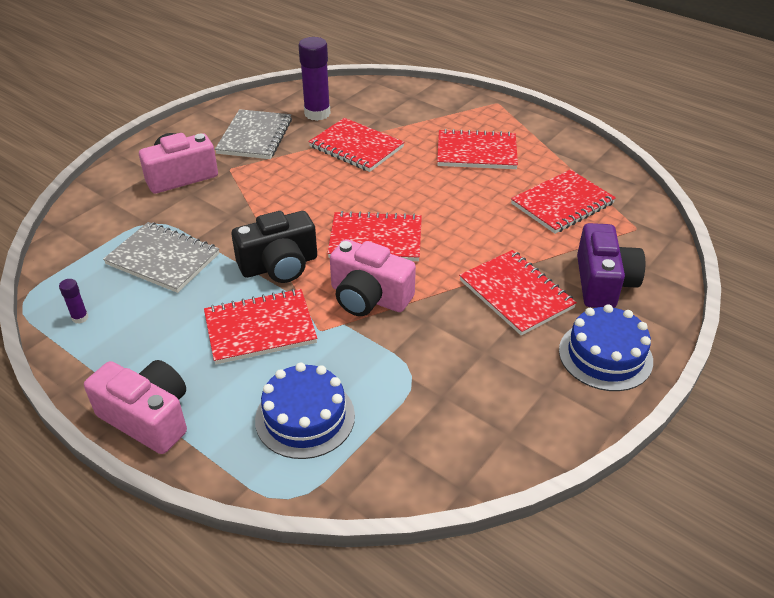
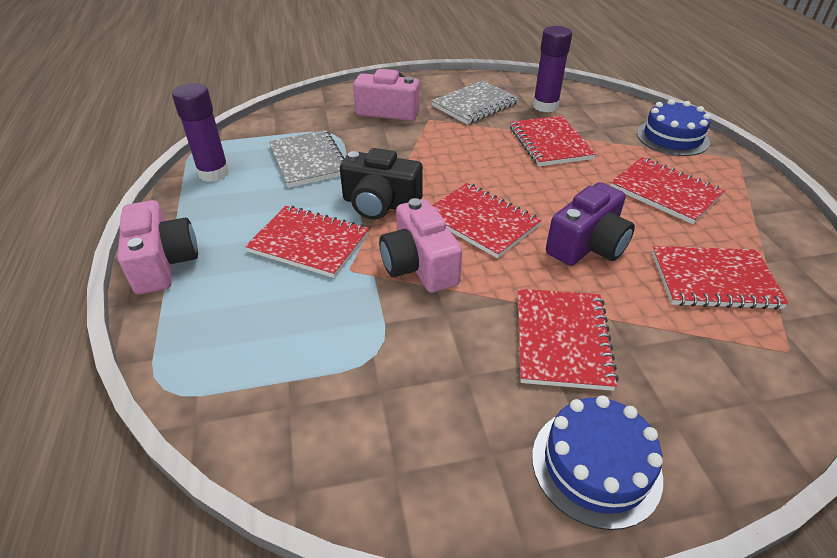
camera: 40 degrees right, 0 degrees up
(80, 318) = (214, 173): purple glue stick -> purple glue stick, size x2.21
(305, 417) = (254, 332): blue cake -> blue cake (672, 137)
(603, 282) = (679, 385): purple camera -> purple camera (587, 245)

